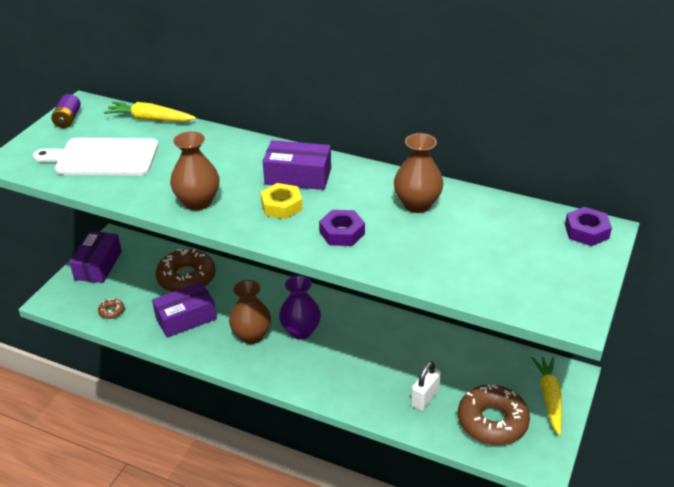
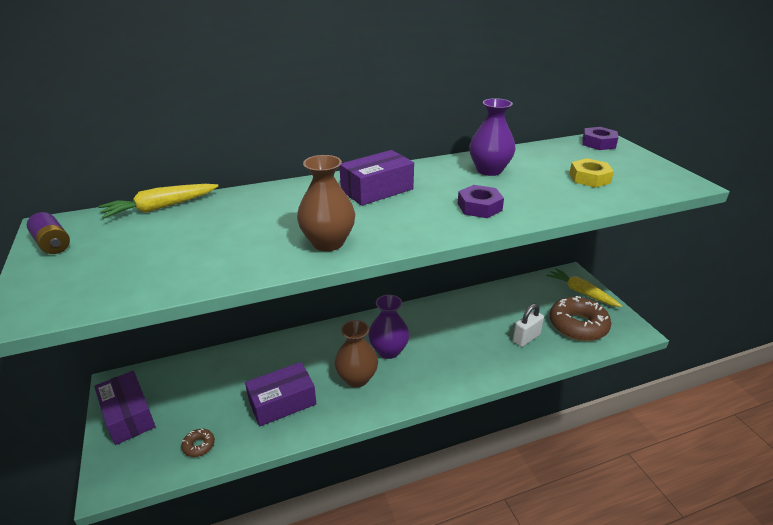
camera: 45 degrees left, 5 degrees down
(102, 157) = (158, 255): white cutting board -> none
(186, 278) = (239, 371): brown donut -> none
(186, 318) = (282, 402): purple box -> purple box turned 45 degrees clockwise
(281, 206) = (403, 212): yellow nut -> yellow nut (589, 178)
(417, 204) = (489, 170): brown vase -> purple vase
(425, 398) = (526, 338): white padlock -> white padlock turned 60 degrees clockwise

